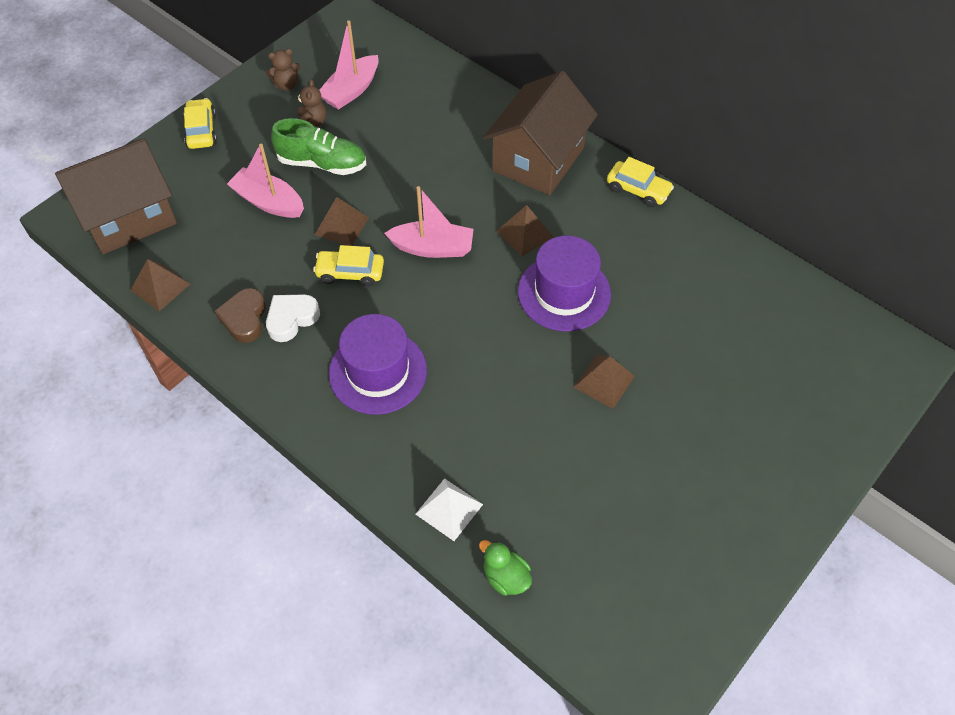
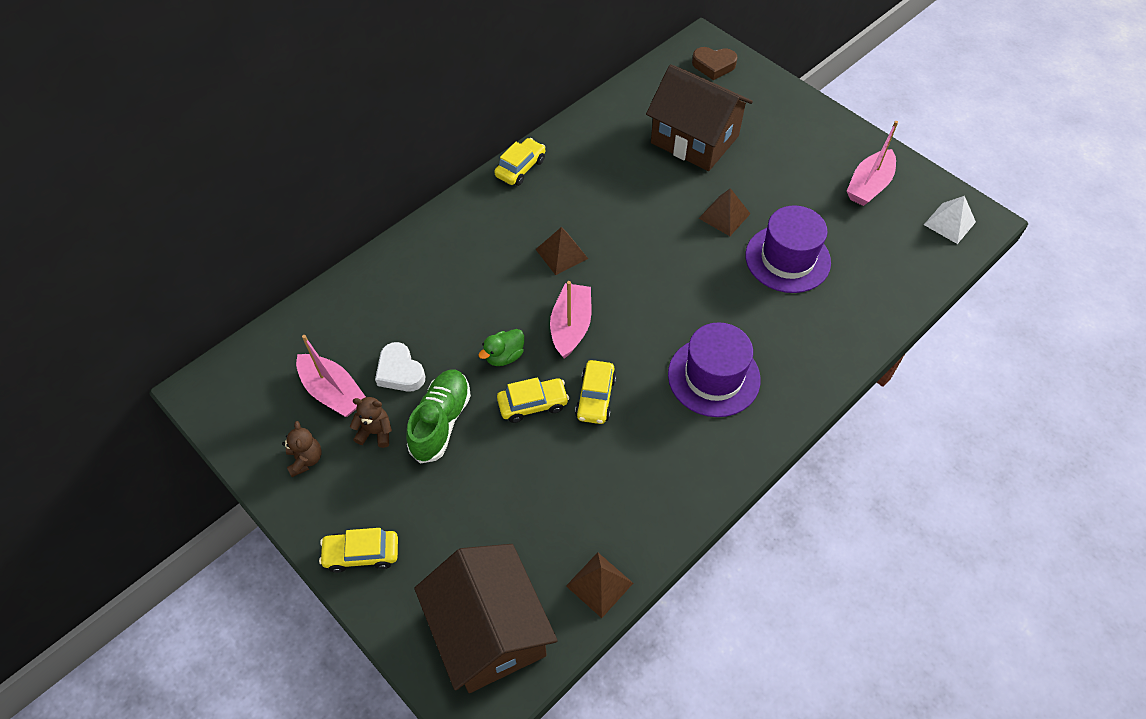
camera: 85 degrees left, 0 degrees up
(244, 318) = (647, 495): brown heart -> brown heart (713, 65)
(269, 202) = (489, 475): pink boat -> pink boat (869, 185)
(291, 319) = (650, 450): white heart -> white heart (400, 372)
(341, 226) = (533, 404): brown pyramid -> yellow car
(449, 509) = (849, 329): white pyramid -> white pyramid (949, 223)
(505, 577) = (904, 296): green duck -> green duck (504, 356)
(538, 159) = (470, 235): brown house -> brown house (694, 139)
(564, 293) = (632, 232): purple hat -> purple hat (787, 259)

